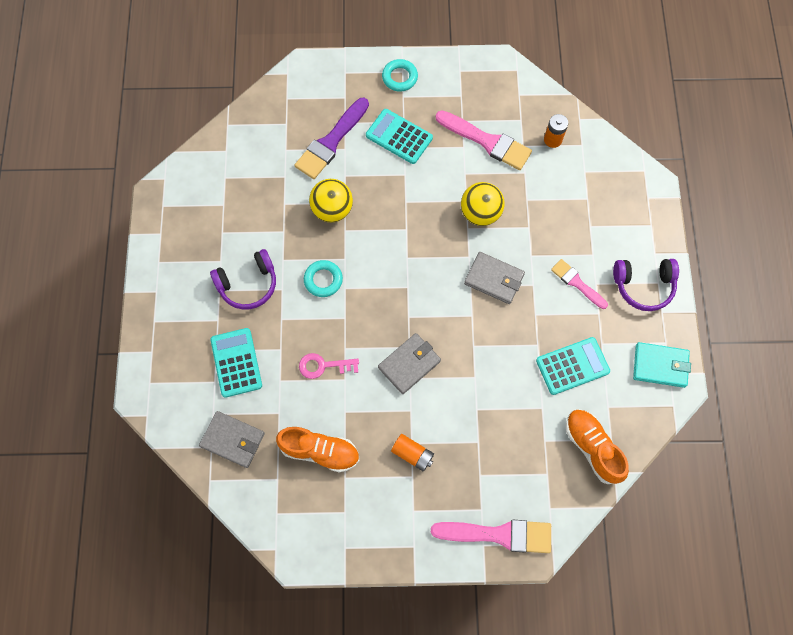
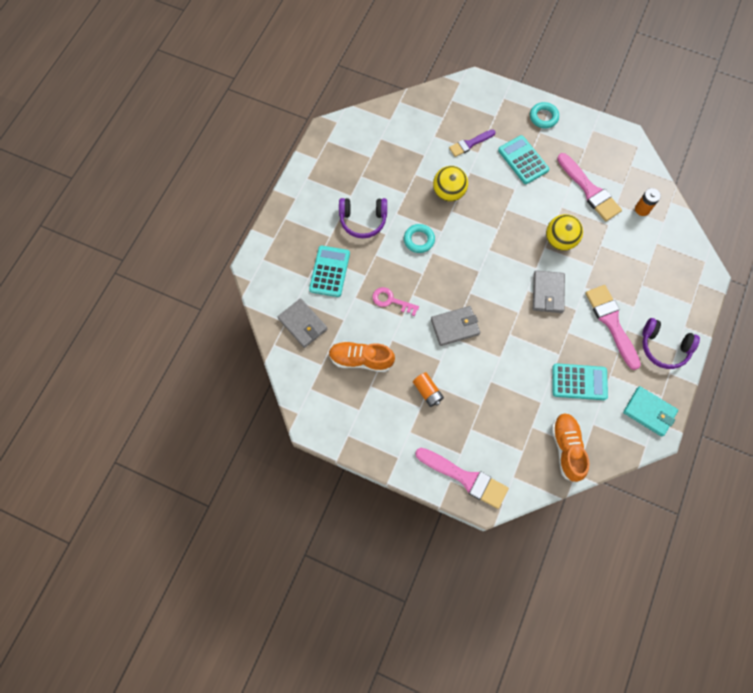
camera: 25 degrees right, 0 degrees up
(320, 451) = (361, 359): orange shoe -> orange shoe turned 150 degrees clockwise
(331, 142) = (470, 144): purple brush -> purple brush, size x0.61
(494, 279) = (547, 293): grey wallet -> grey wallet turned 45 degrees clockwise
(577, 283) = (611, 322): pink brush -> pink brush, size x1.65

